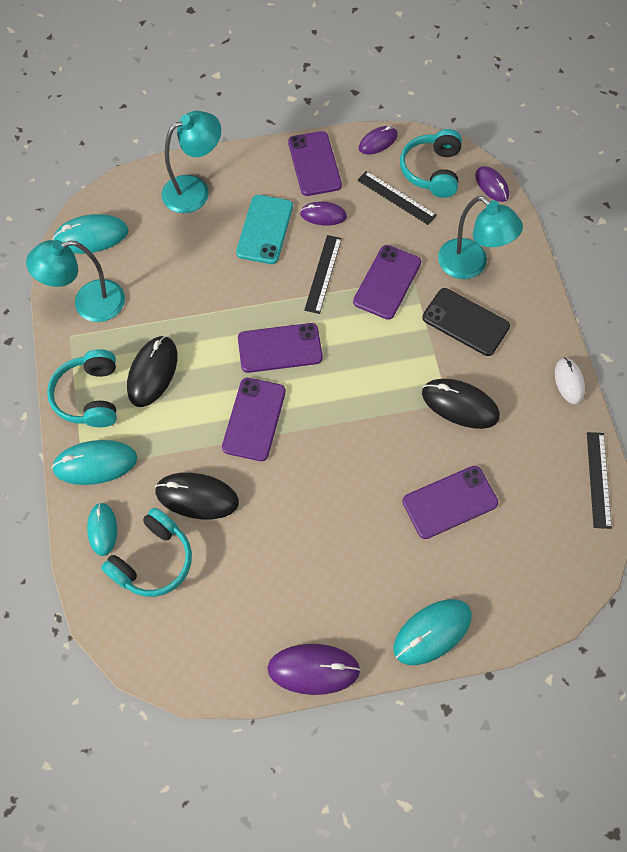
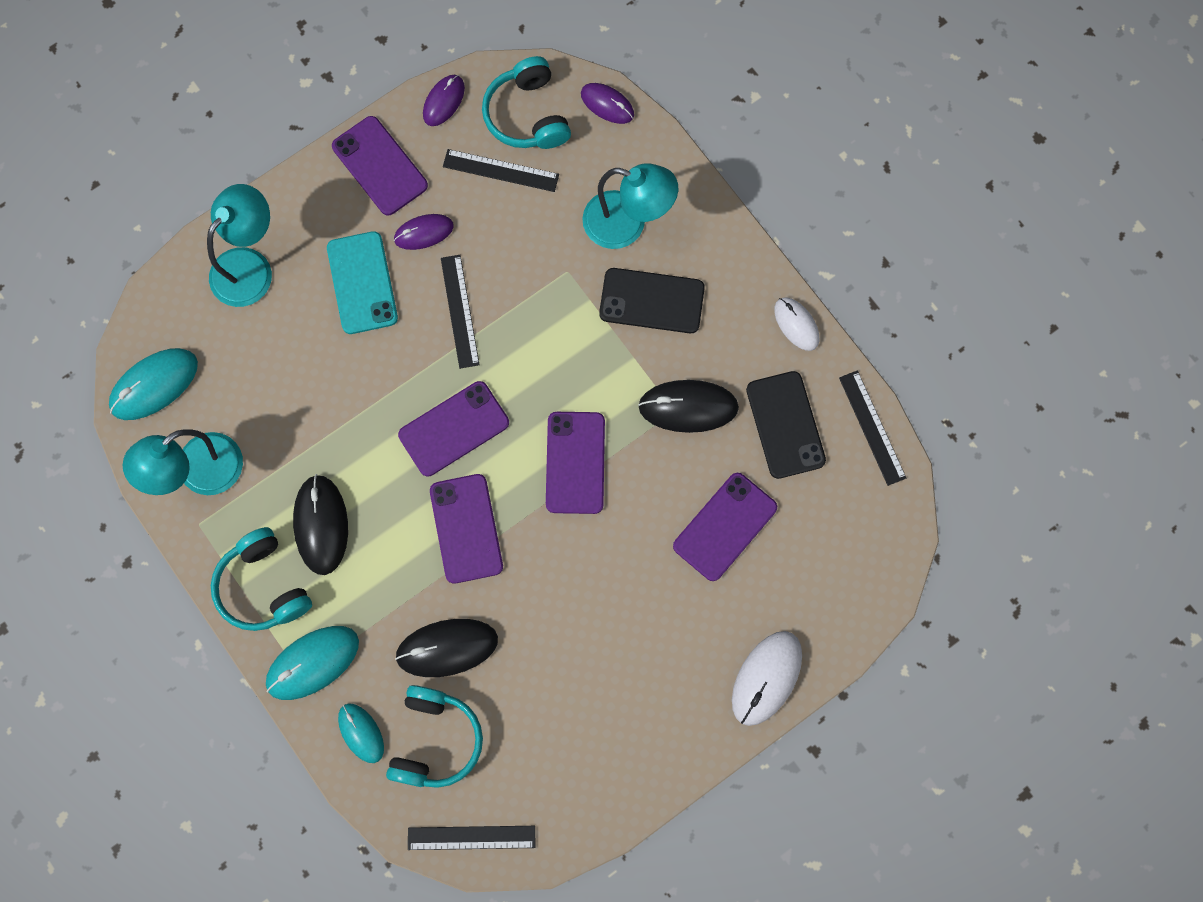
camera: 25 degrees left, 10 degrees up
(142, 647) = (471, 837): none -> black ruler
(313, 669) = (662, 775): purple mouse -> none
(387, 282) = (540, 289): purple phone -> purple phone (575, 462)
(432, 632) = (766, 678): turquoise mouse -> white mouse
(530, 448) = (785, 425): none -> black phone

